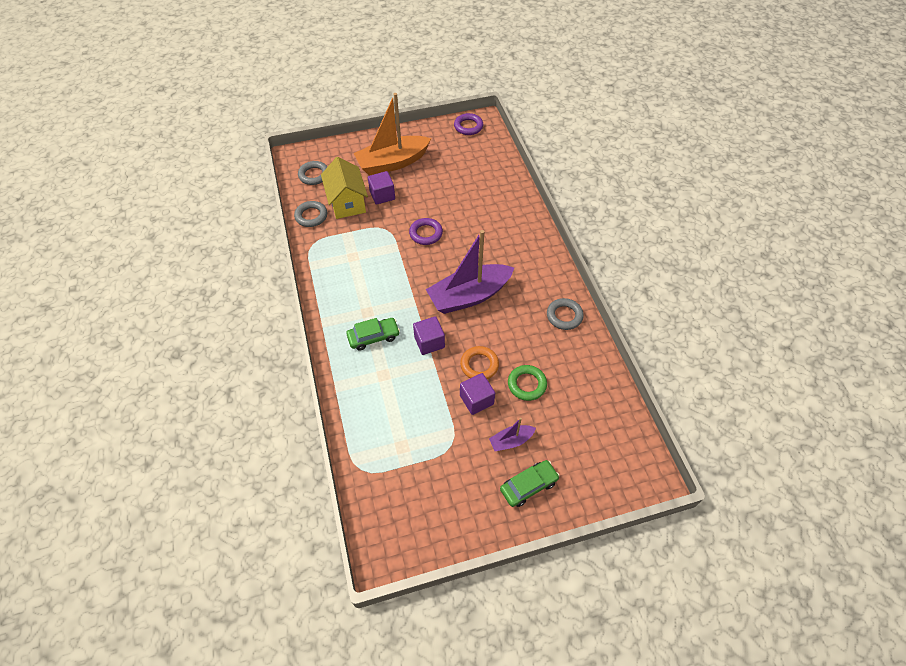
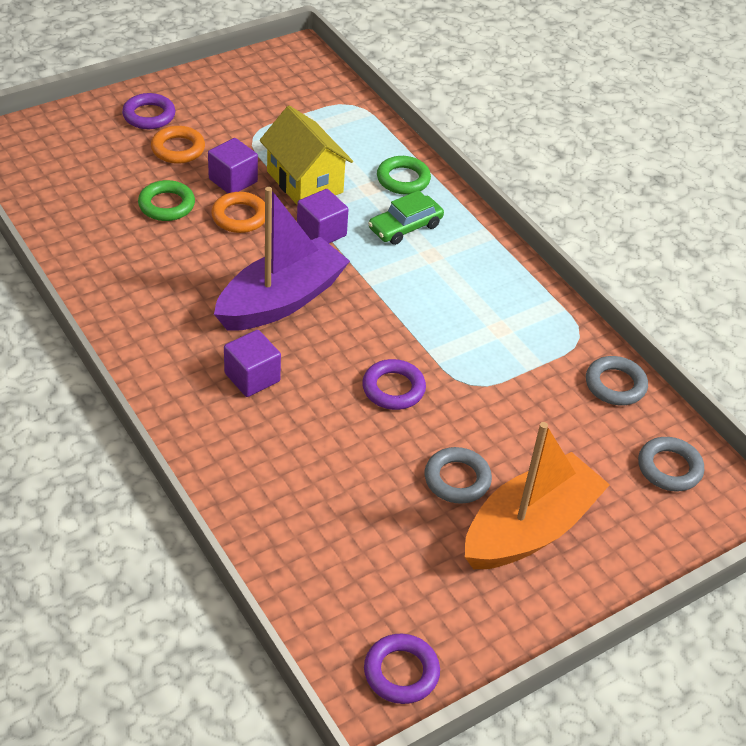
camera: 160 degrees right, 10 degrees down
(347, 202) = (569, 423): yellow house -> yellow house (305, 182)
(356, 379) = (403, 179): none -> green ring
(382, 195) = (511, 449): purple cube -> purple cube (252, 377)
(511, 441) = (178, 149): purple boat -> orange ring
(528, 486) = (149, 115): green car -> purple ring
(564, 316) = (119, 295): grey ring -> grey ring (457, 479)

